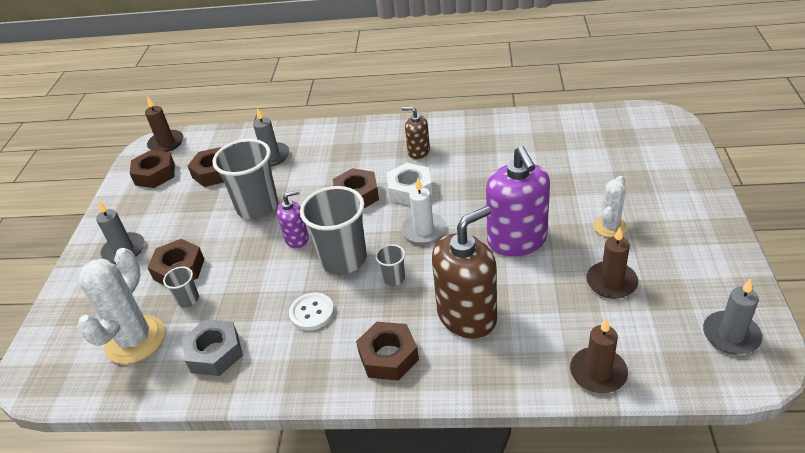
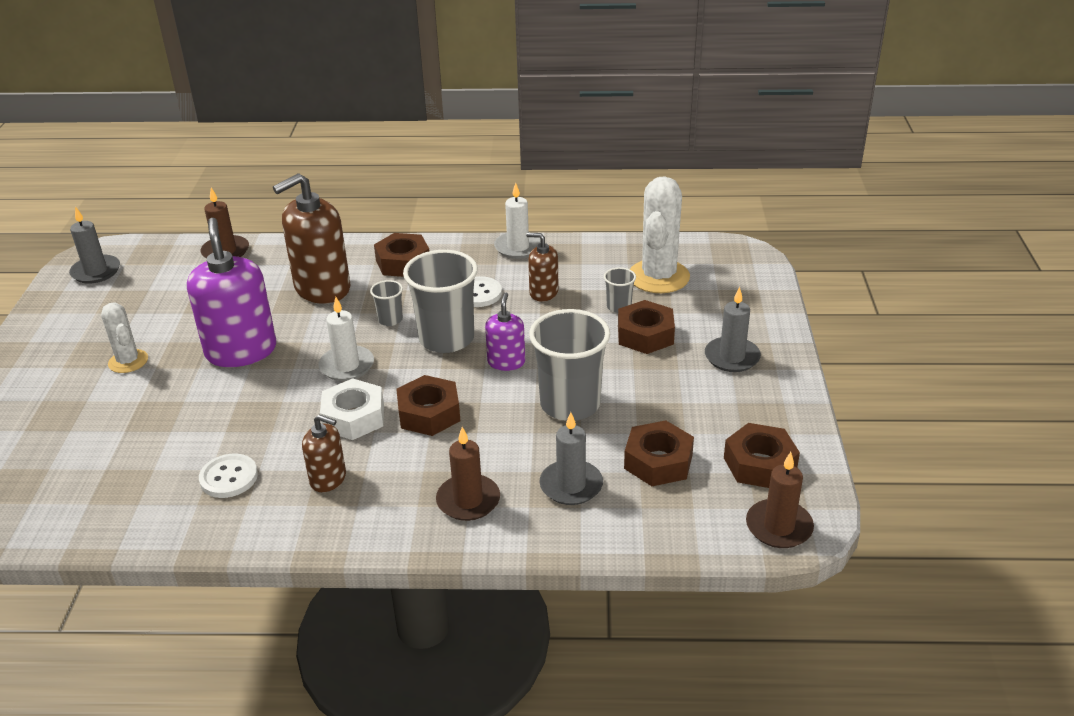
camera: 175 degrees right, 5 degrees down
(215, 353) = (570, 267): grey nut -> none
(250, 315) = (543, 292): none -> brown soap dispenser
(262, 384) = (518, 247): none -> white candle
(297, 239) = (506, 362): purple soap dispenser -> purple soap dispenser turned 120 degrees clockwise
(482, 149) = (229, 477): none -> white button
(610, 226) = (128, 361): white cactus -> white cactus turned 60 degrees counterclockwise
(611, 282) = (167, 310): brown candle -> brown candle (468, 500)

